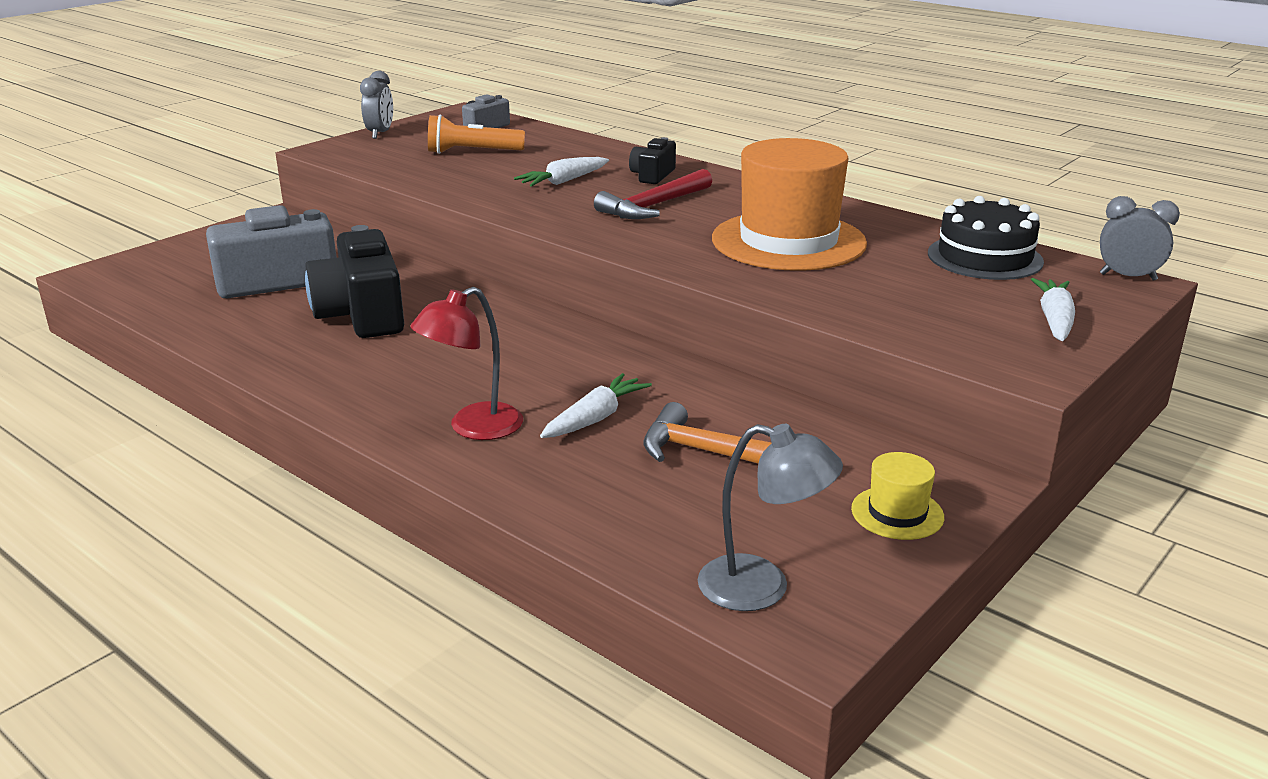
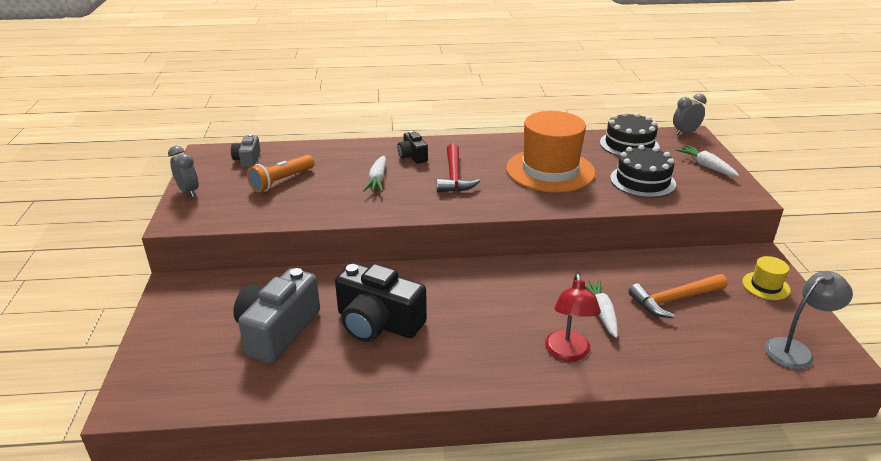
camera: 45 degrees left, 5 degrees up
(896, 295) = (642, 181): none -> black cake

